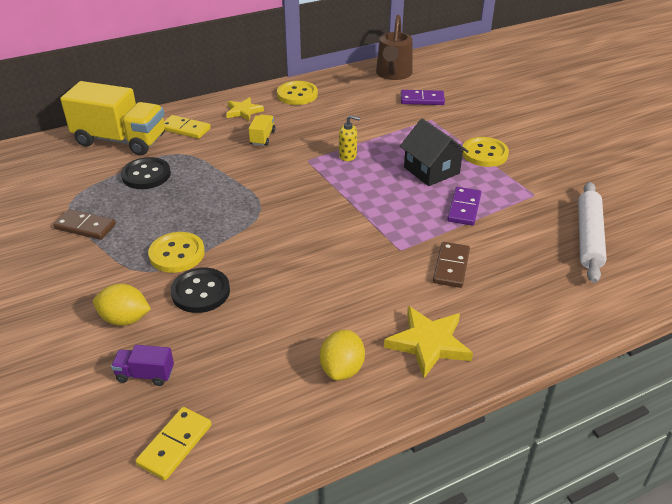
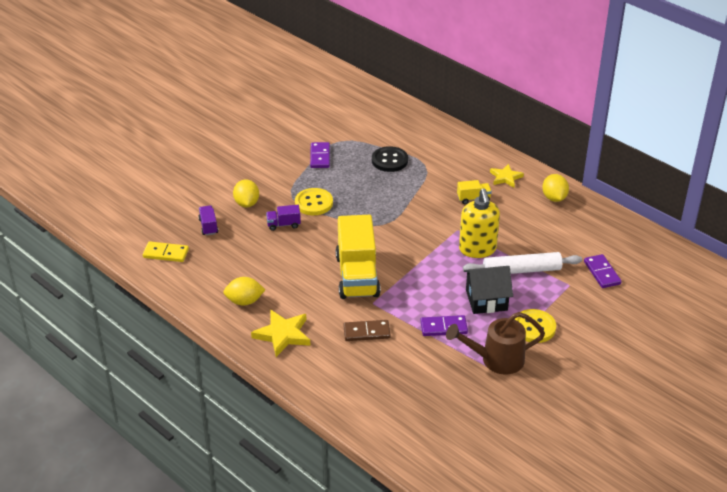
camera: 70 degrees right, 0 degrees up
(85, 227) = (320, 157): brown domino -> purple domino
(120, 140) = (424, 134): yellow truck -> yellow truck (357, 276)
(185, 129) = (459, 157): yellow domino -> none
(200, 292) = (283, 224): black button -> purple truck
(297, 94) = (554, 198): yellow button -> yellow lemon
(348, 156) = (477, 249): yellow soap dispenser -> yellow soap dispenser, size x1.96
(393, 74) = (636, 245): brown watering can -> brown watering can (496, 360)
(431, 170) = (486, 300): black house -> black house turned 45 degrees clockwise
(588, 237) = (445, 405): white rolling pin -> white rolling pin (521, 270)

